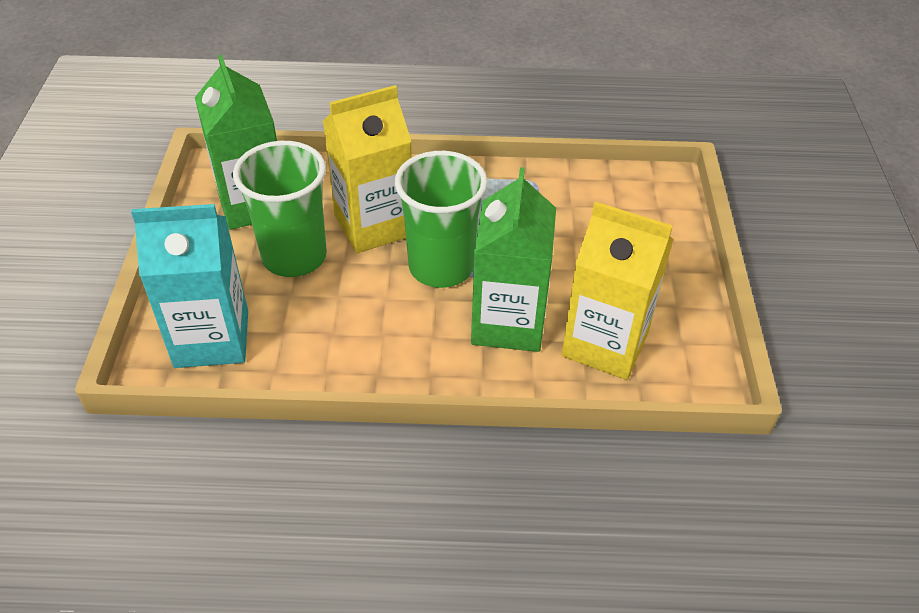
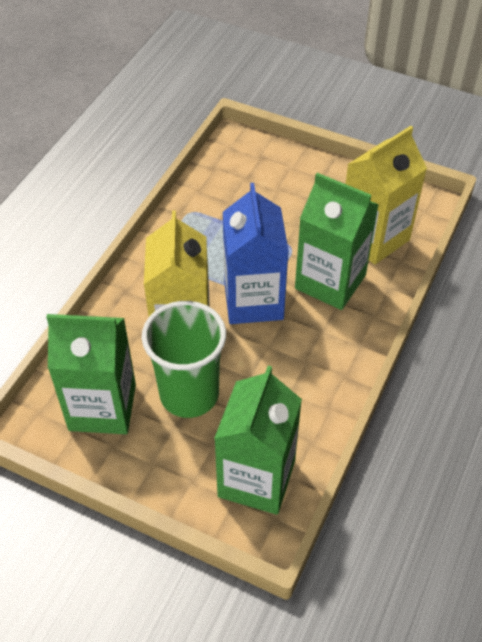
camera: 65 degrees left, 5 degrees up
(212, 339) = (256, 478): turquoise carton -> green carton
(441, 267) = (253, 301): green cup -> blue carton

